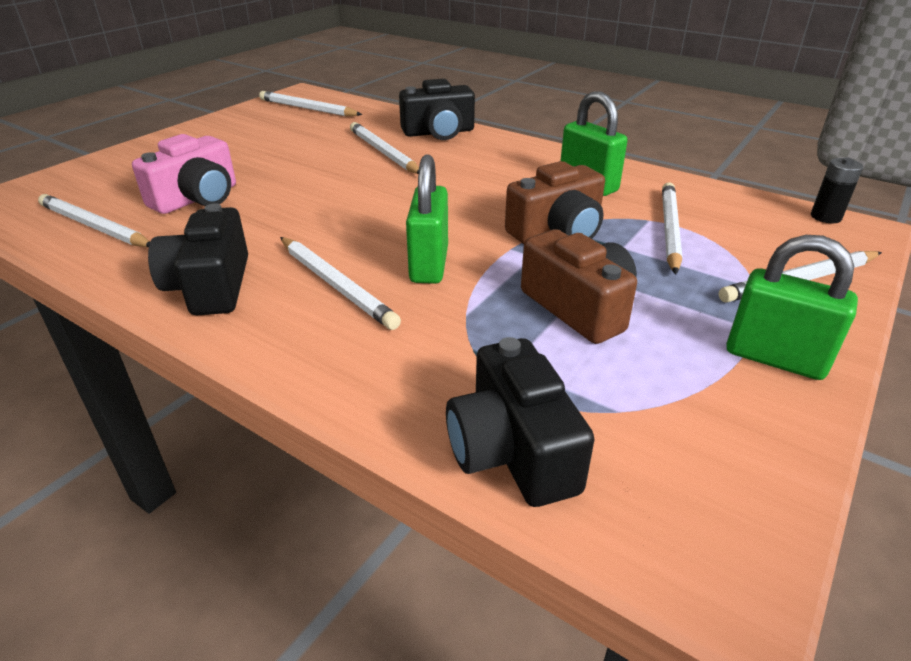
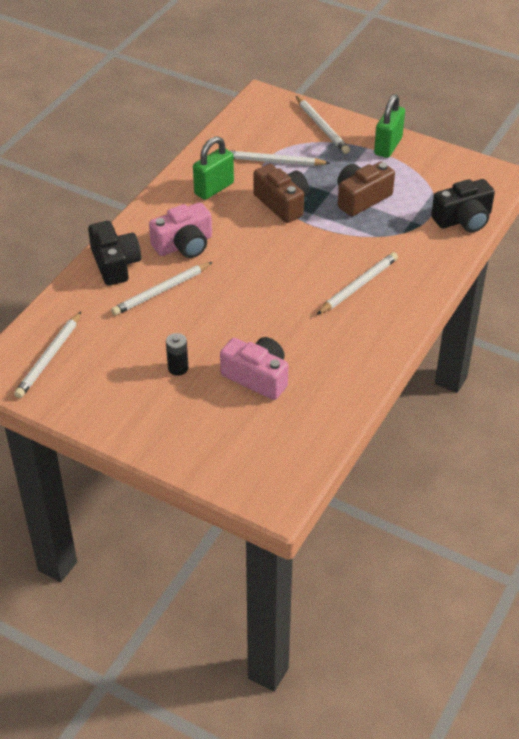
camera: 95 degrees left, 10 degrees up
(94, 226) = (308, 418): white pencil -> none
(210, 286) = (370, 336): black camera -> none
(429, 265) = (330, 252): green padlock -> none
(466, 165) = (184, 245): none -> pink camera
(825, 217) = (249, 104): black battery -> black battery (178, 368)

